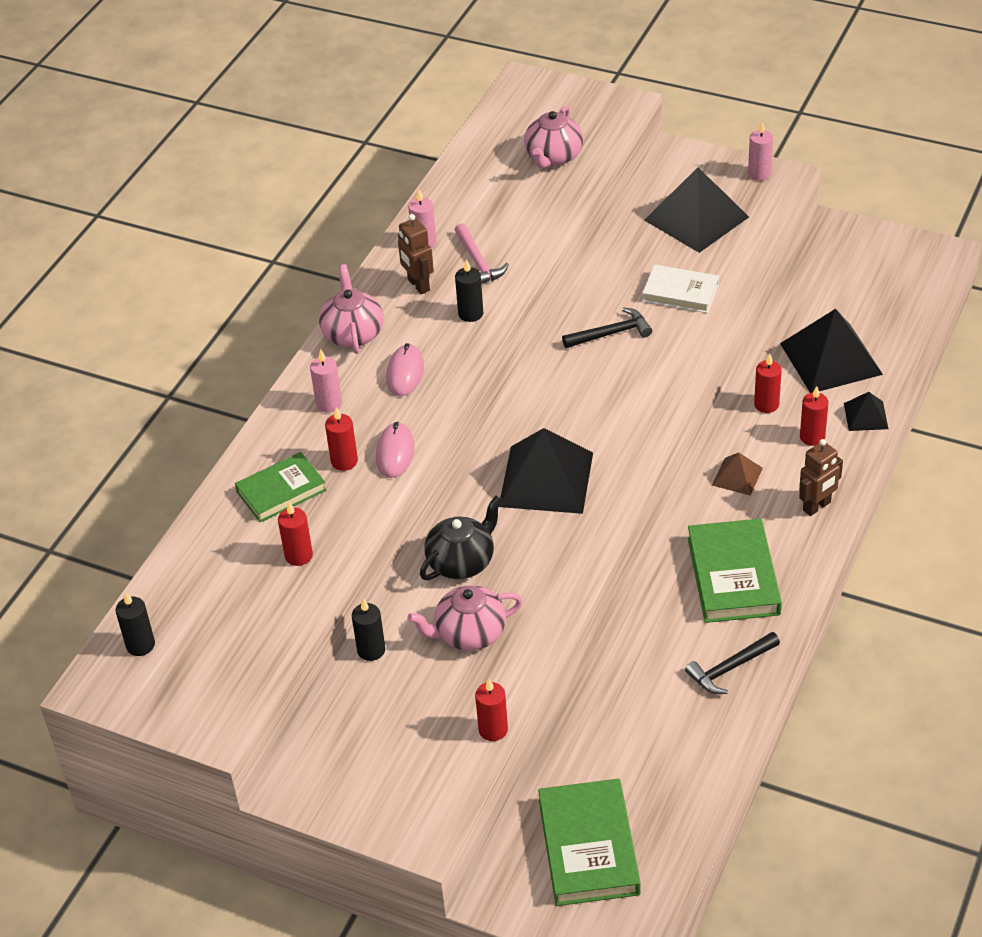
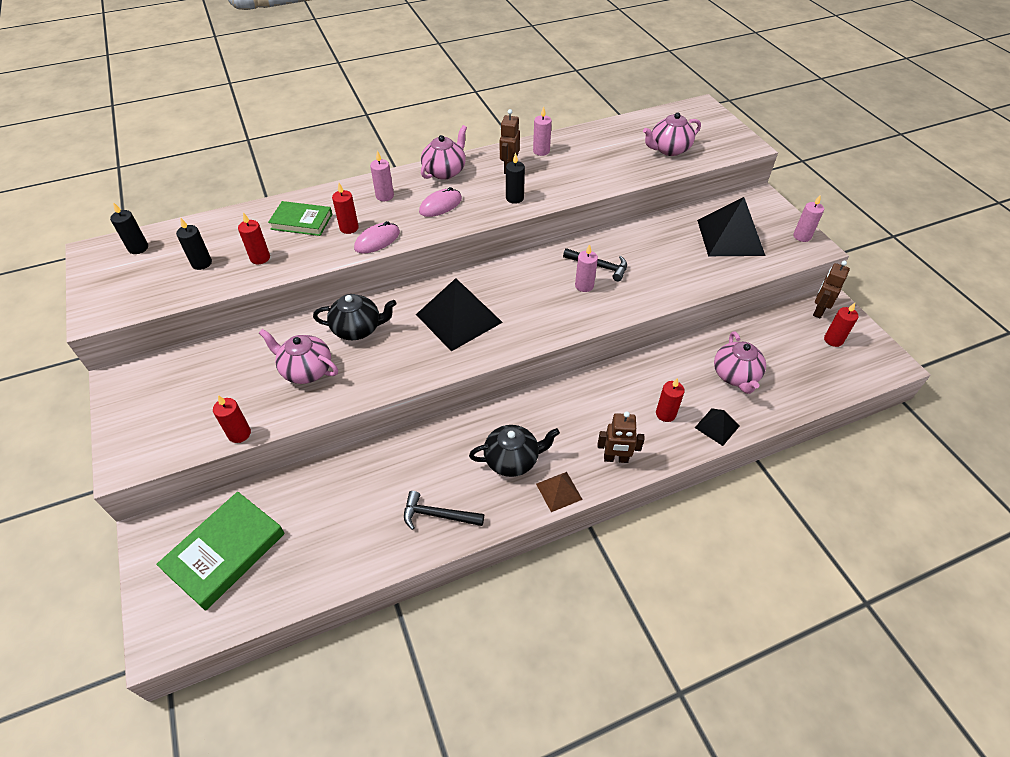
camera: 40 degrees right, 5 degrees up
(371, 650) = (254, 340): black candle -> black candle (201, 263)
(478, 262) = (555, 176): pink hammer -> none
(622, 363) = (584, 286): none -> pink candle
(680, 293) = (668, 270): white book -> none
(733, 576) = (512, 460): green book -> black teapot
(737, 476) = (590, 402): brown pyramid -> brown pyramid (559, 491)
(766, 404) = (660, 374): red candle -> red candle (833, 340)
(830, 358) = (735, 376): black pyramid -> pink teapot
(833, 243) = (818, 311): none -> brown robot

